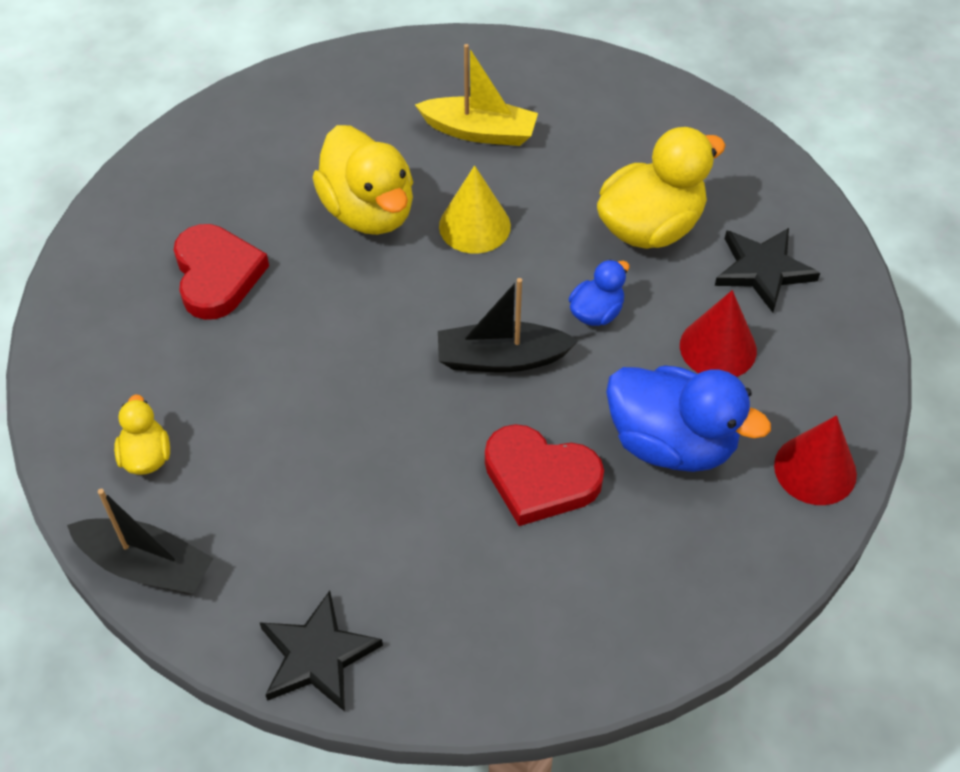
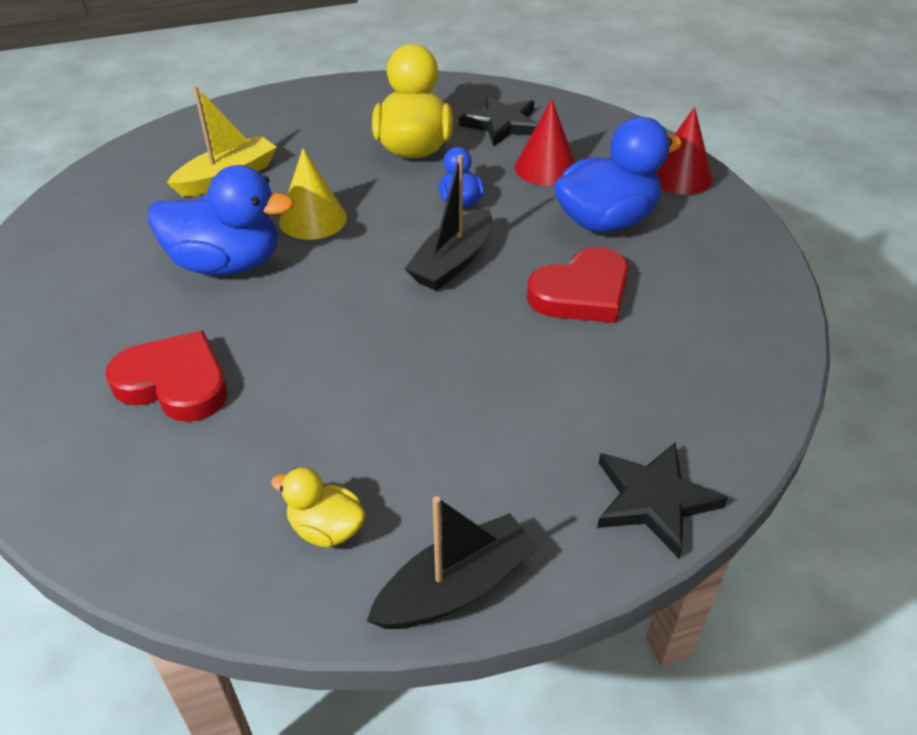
camera: 55 degrees left, 10 degrees down
(369, 211) = (227, 264): yellow duck -> blue duck

